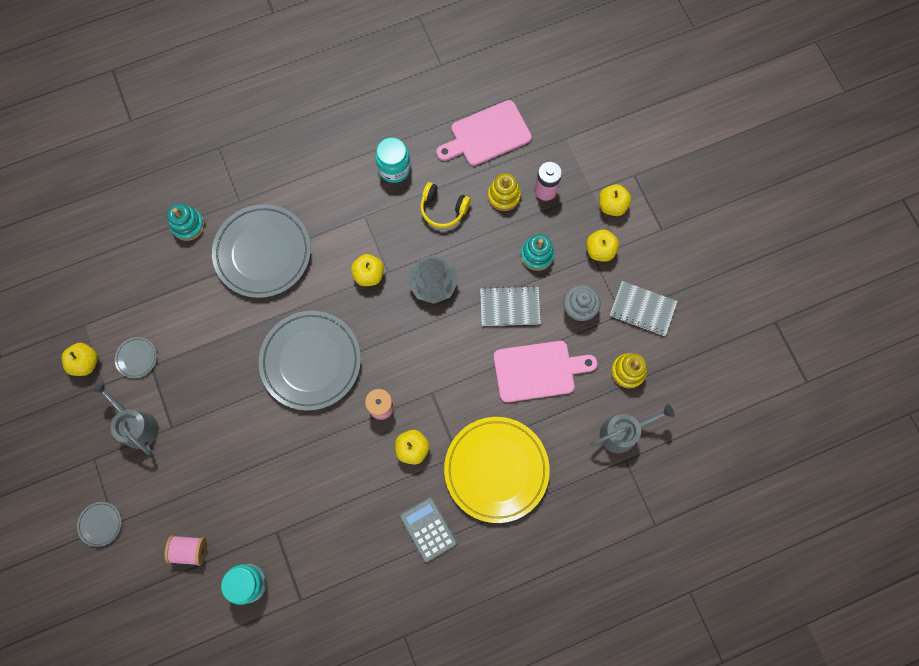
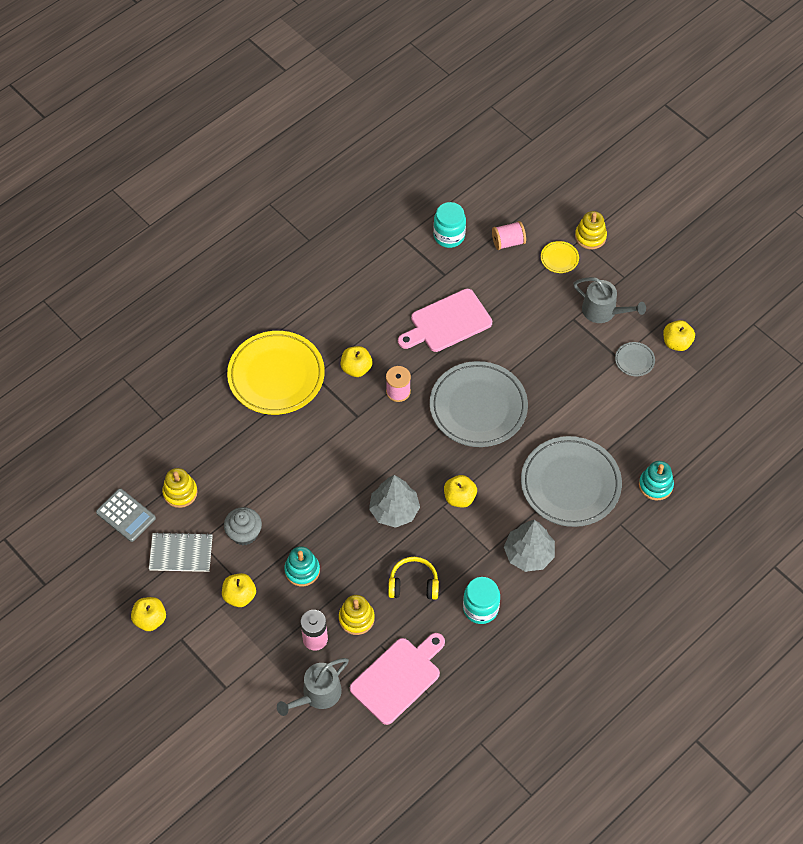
camera: 160 degrees right, 15 degrees down
(100, 524) = (590, 236): grey plate -> yellow stacking toy
(147, 507) = (559, 258): none -> yellow plate
(331, 201) = (528, 554): none -> grey tree
(428, 529) = (318, 315): grey calculator -> grey calculator (126, 515)
(509, 307) = (312, 513): grey notebook -> none
(538, 371) = (265, 466): pink cutting board -> pink cutting board (447, 322)
(612, 205) = (240, 646): yellow apple -> yellow apple (150, 619)
(623, 432) = (171, 440): grey watering can -> grey watering can (317, 694)

